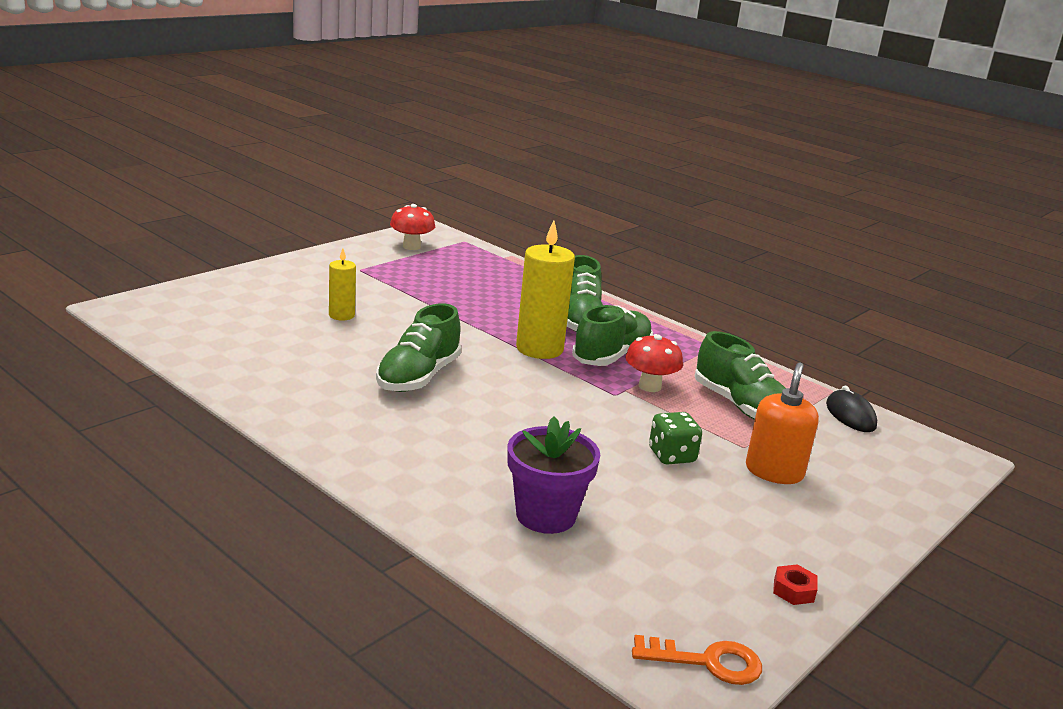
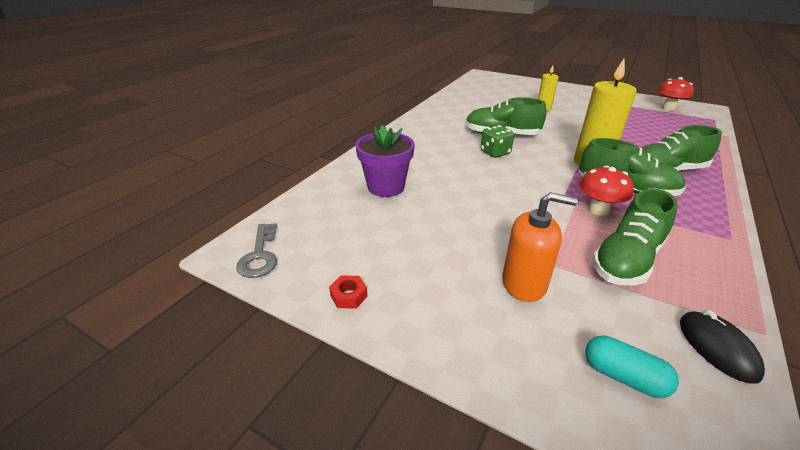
camera: 80 degrees right, 10 degrees up
(671, 456) = (498, 227): green dice -> green dice (495, 153)
(707, 662) = (260, 255): orange key -> grey key
(850, 415) = (717, 348): black mouse -> black mouse turned 75 degrees counterclockwise
(884, 465) = (623, 376): none -> turquoise capsule

